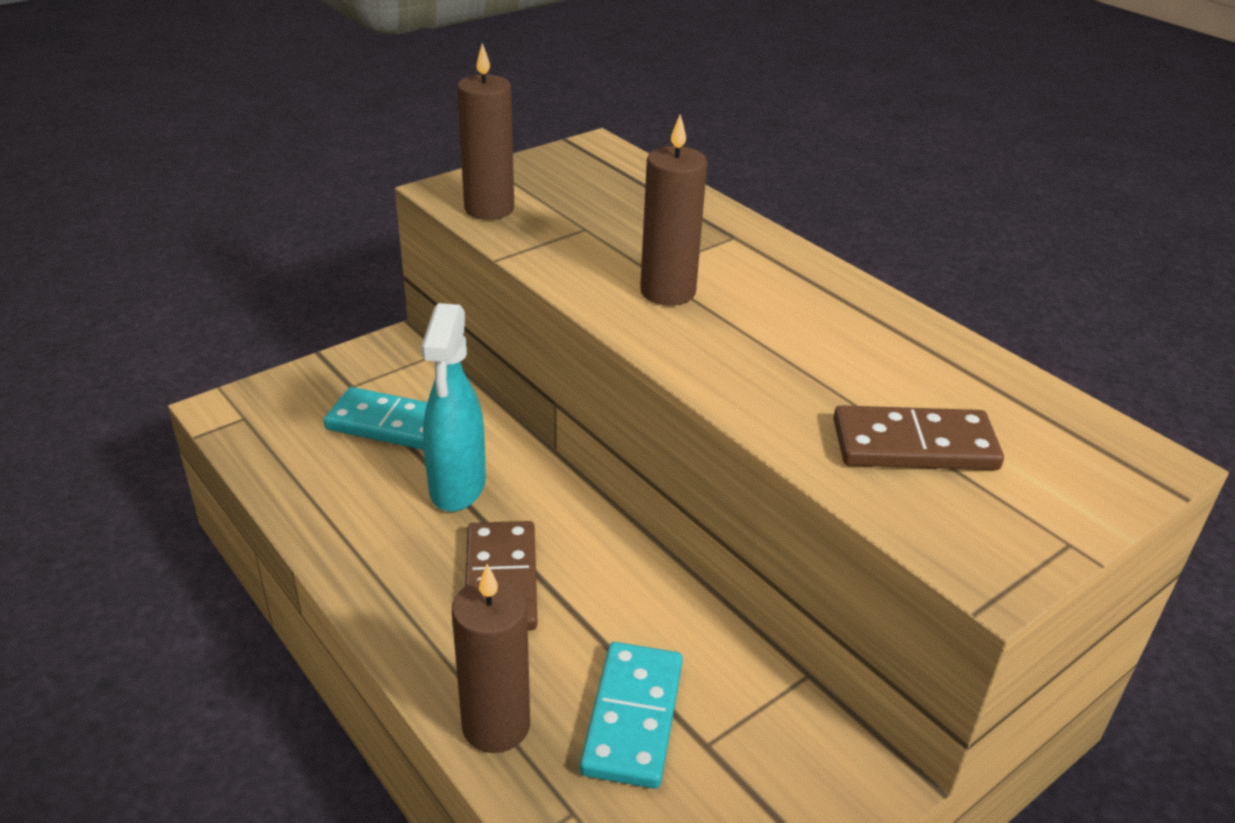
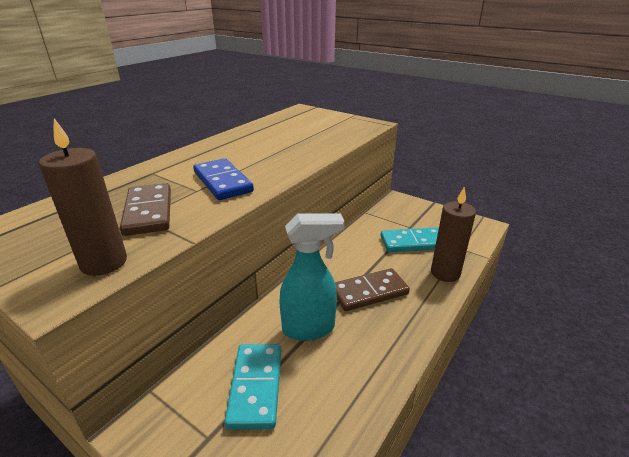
camera: 105 degrees left, 5 degrees down
(668, 292) = (222, 182): brown candle -> blue domino
(914, 445) = (318, 133): brown domino -> brown domino (149, 212)

